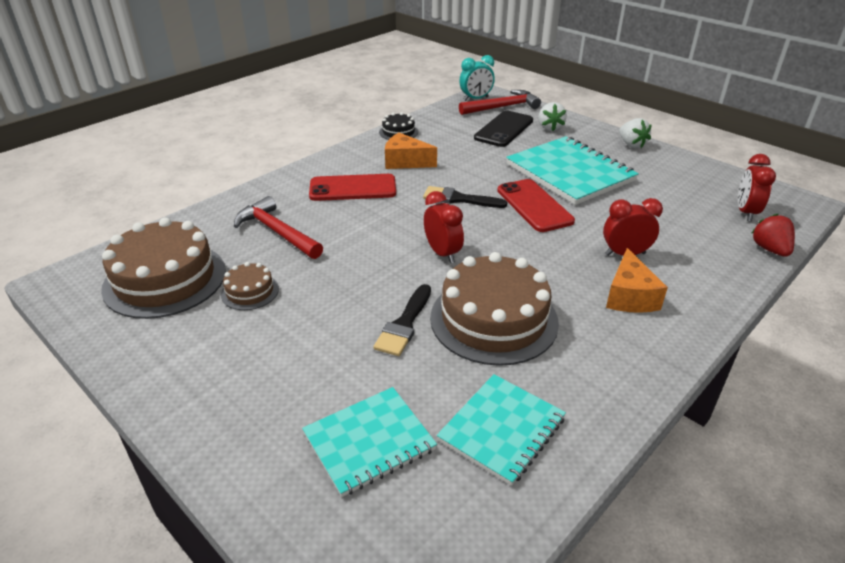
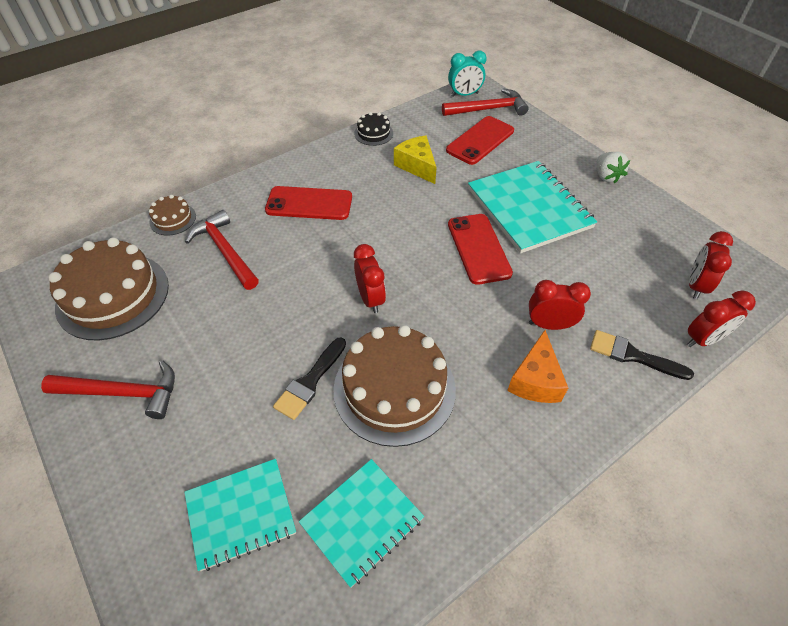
camera: 10 degrees right, 15 degrees up
(201, 357) = (122, 392): none -> red hammer
(250, 291) = (182, 321): brown cake -> brown cake (173, 219)
(405, 162) = (369, 174): orange cheese -> none
(450, 152) = (417, 166): none -> yellow cheese
(459, 199) = (407, 230): black brush -> black brush (632, 355)
(504, 129) = (480, 141): black phone -> red phone
(550, 127) = (528, 143): white strawberry -> none
(770, 249) = (703, 339): red strawberry -> red clock

